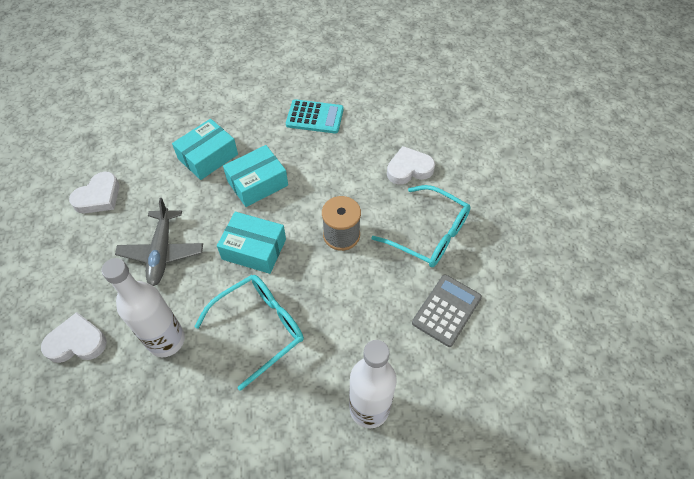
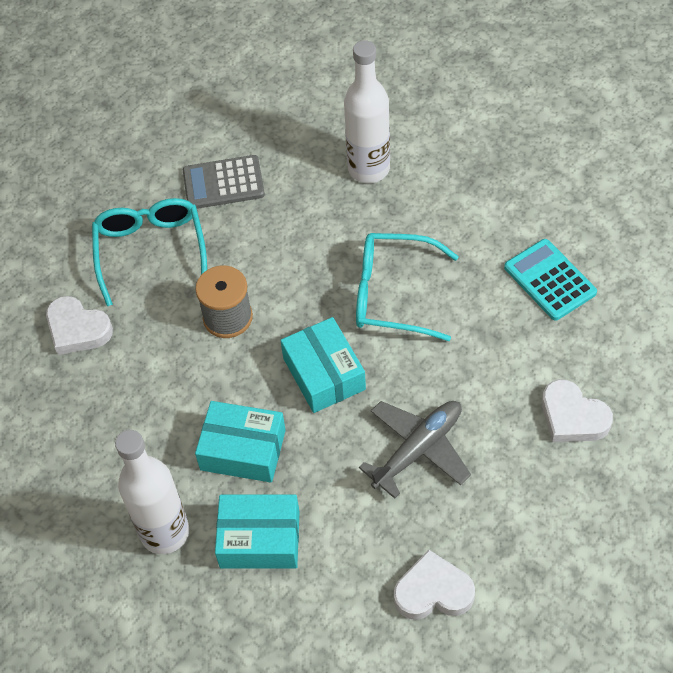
camera: 130 degrees left, 0 degrees up
(166, 340) = (486, 350): white bottle -> white bottle (165, 532)
(315, 117) = (83, 486): turquoise calculator -> turquoise calculator (550, 280)

